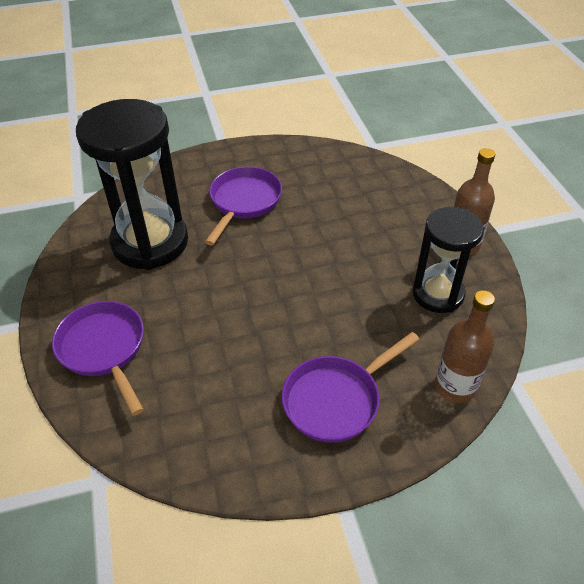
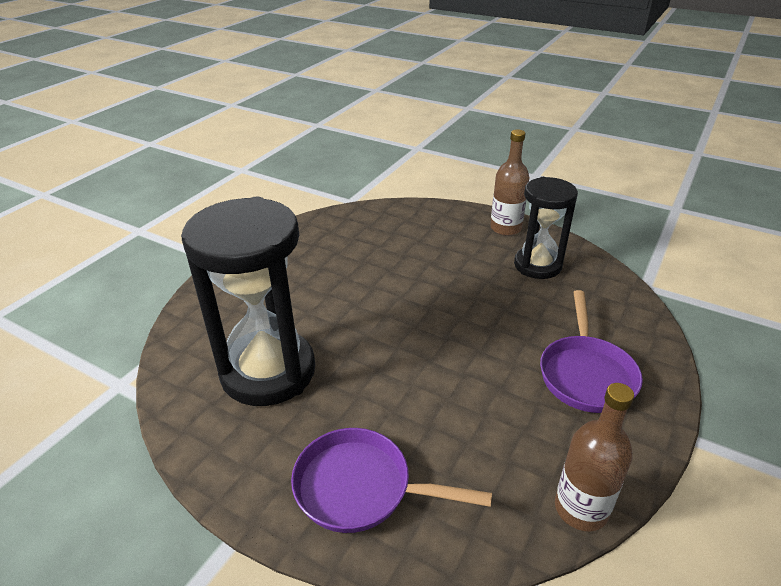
camera: 45 degrees left, 10 degrees down
(244, 202) = (309, 290): purple pan -> none
(455, 386) = (631, 311): brown bottle -> brown bottle (581, 509)

